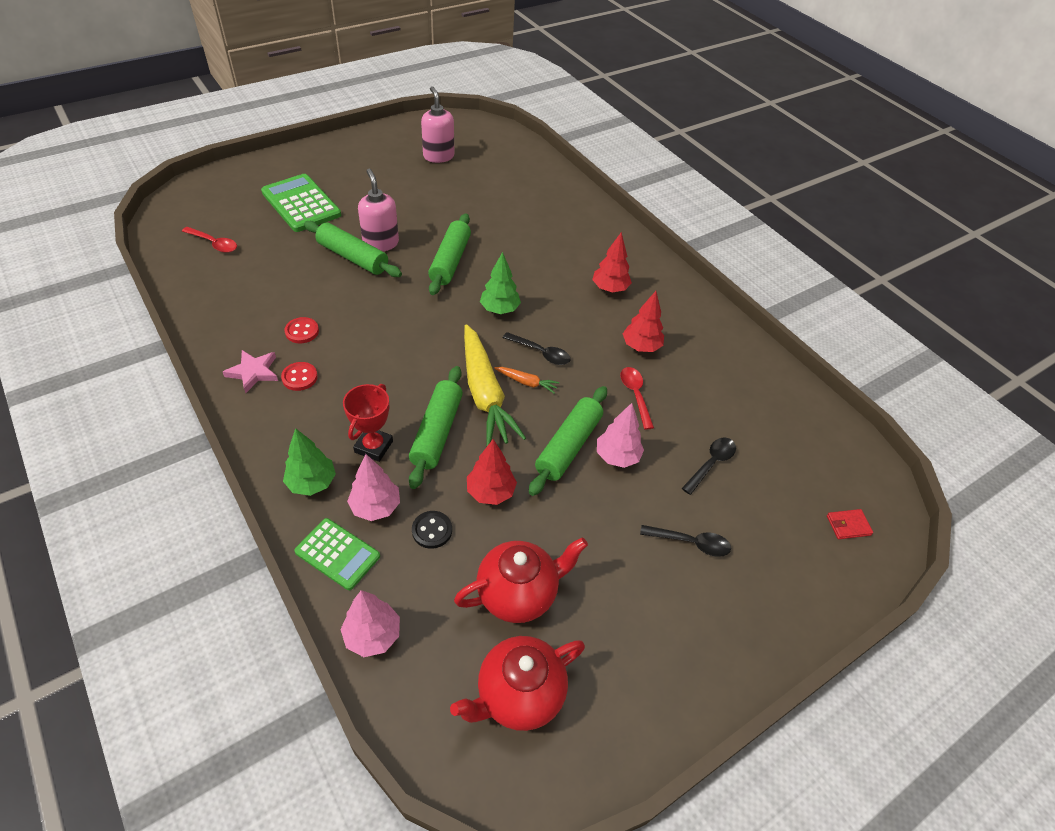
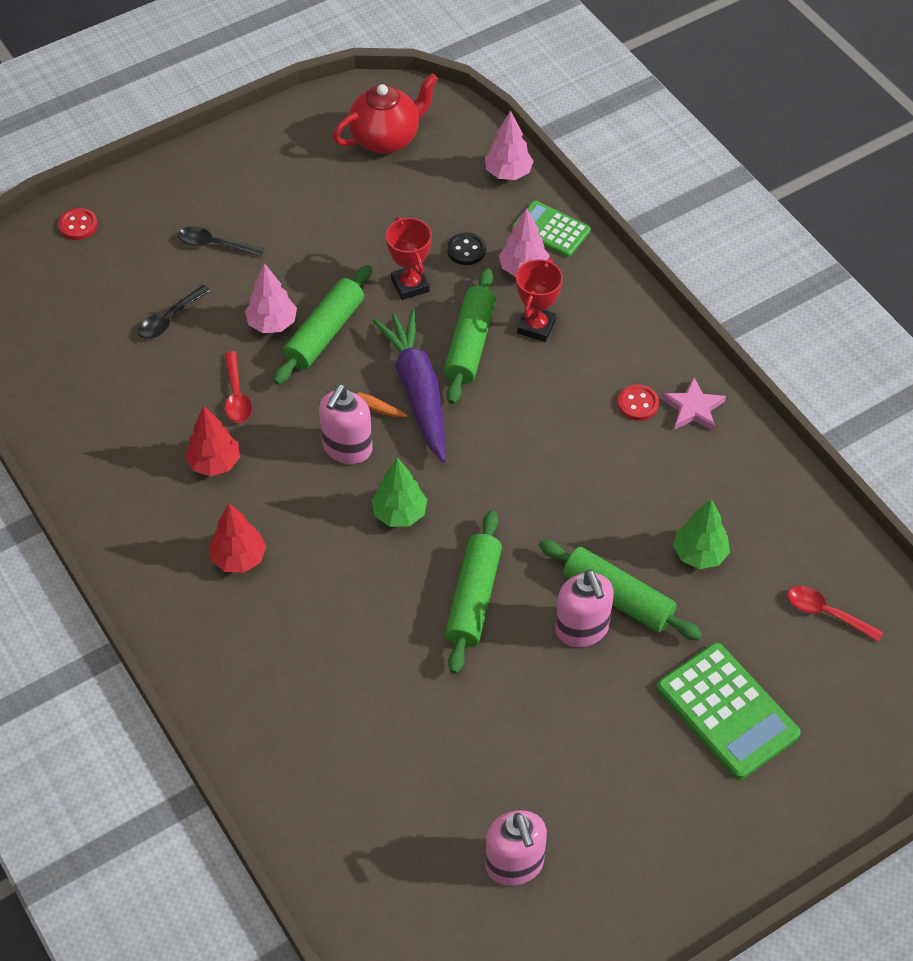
camera: 175 degrees left, 5 degrees up
(302, 331) = (654, 467): red button -> red button (78, 225)
(312, 483) = (591, 289): green tree -> green tree (699, 554)
(485, 393) = (417, 391): yellow carrot -> purple carrot
(490, 492) = (410, 285): red tree -> red trophy
(518, 594) = (384, 203): red teapot -> none
(541, 353) = (347, 448): black spoon -> pink soap dispenser
(848, 525) = (46, 263): red wallet -> none

